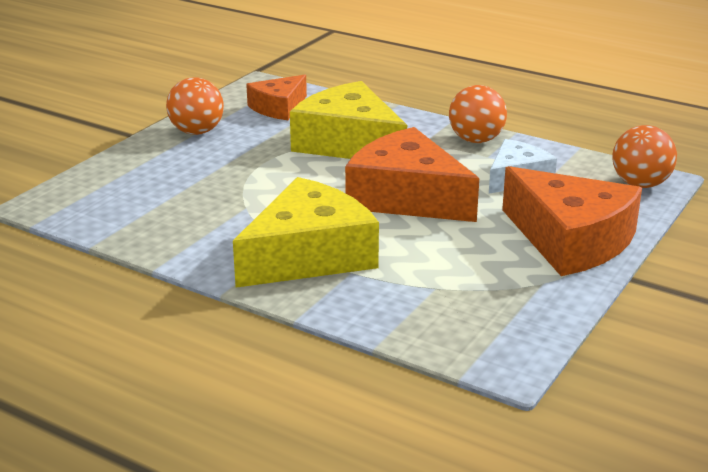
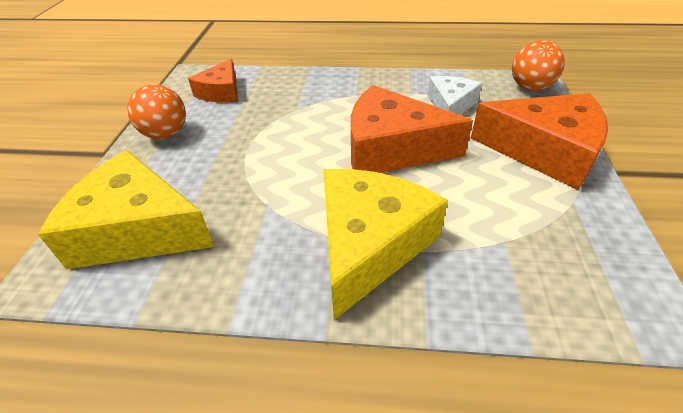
camera: 25 degrees left, 15 degrees up
(349, 143) = (302, 110): yellow cheese -> yellow cheese (137, 229)
(476, 140) = (391, 82): orange ball -> none

